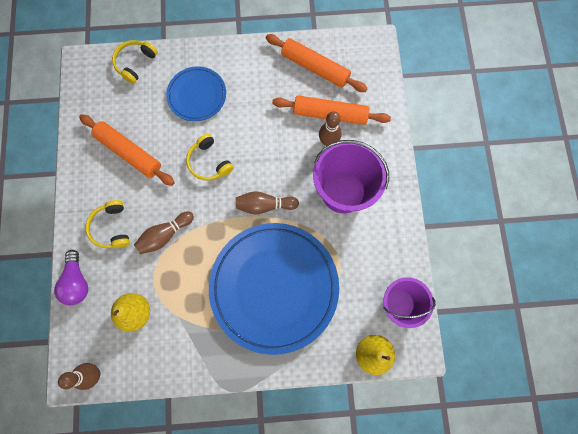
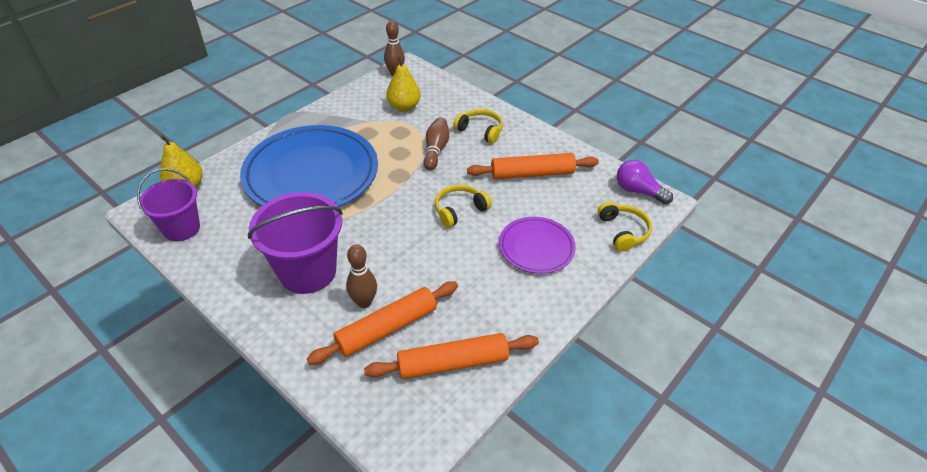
camera: 135 degrees right, 30 degrees down
(77, 282) = (464, 97): purple light bulb -> purple light bulb (638, 191)
(197, 95) = (536, 247): blue plate -> purple plate
(209, 162) = (459, 210): yellow headphones -> yellow headphones turned 45 degrees counterclockwise
(264, 205) = (375, 215): brown bowling pin -> none

